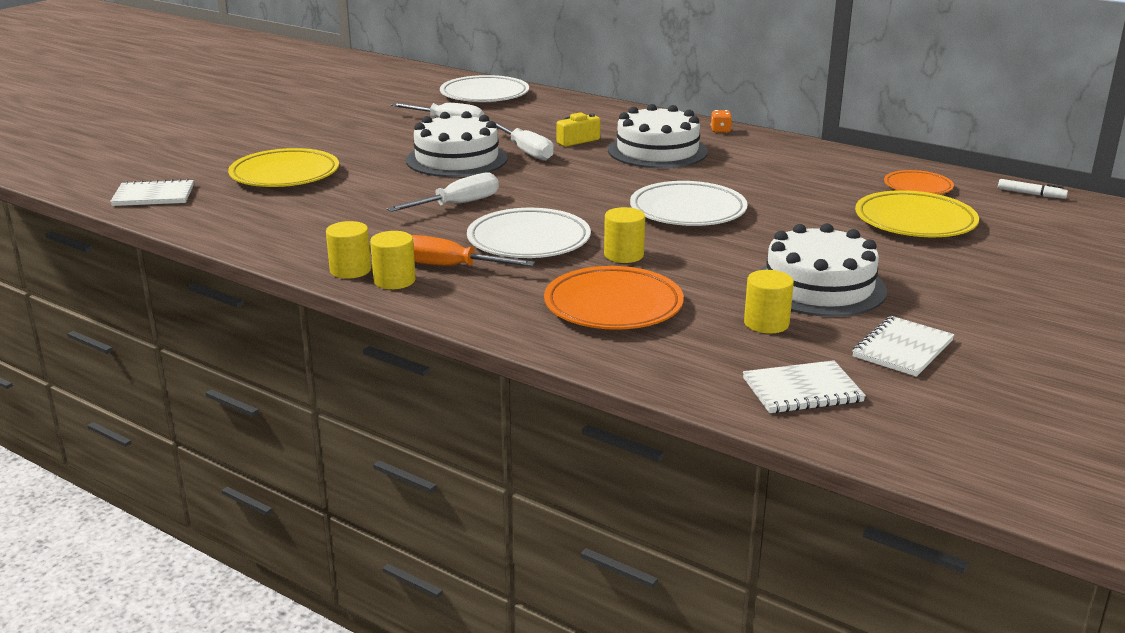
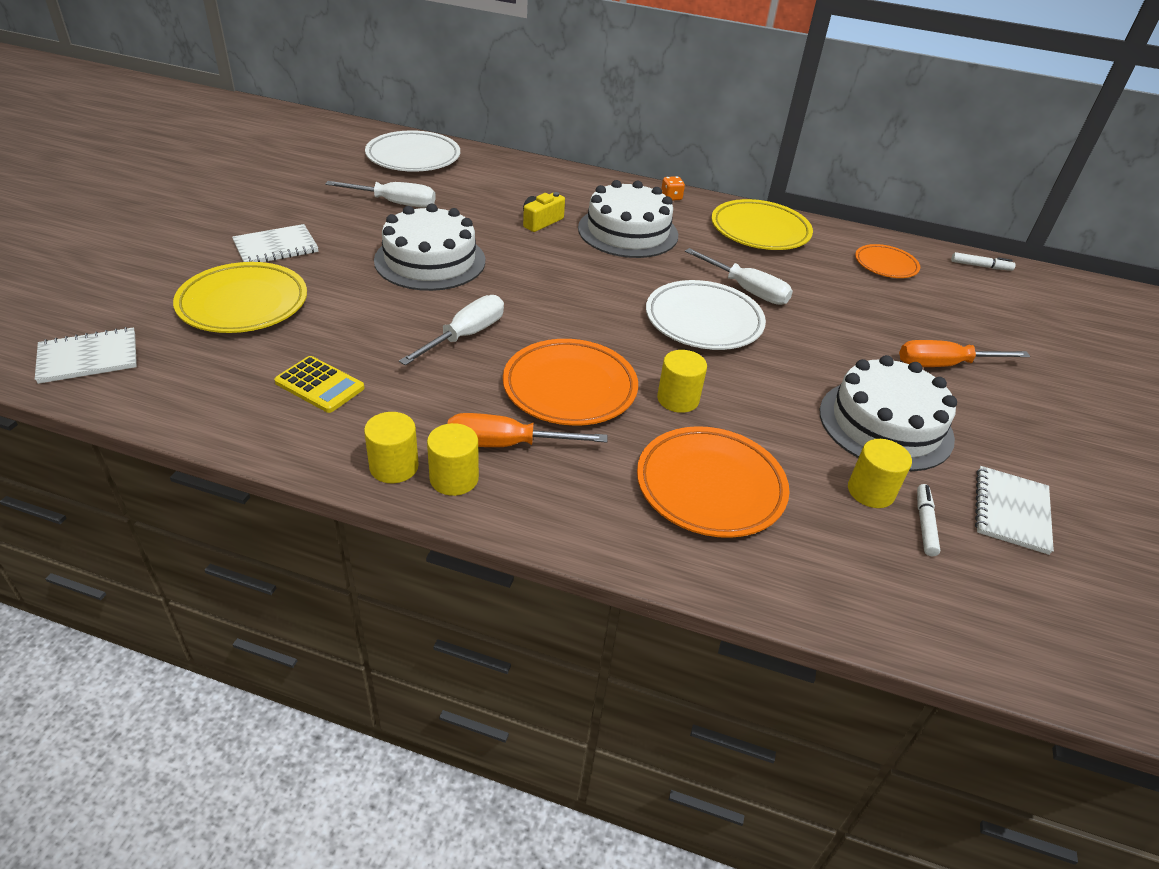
camera: 20 degrees left, 15 degrees up
(319, 223) = (319, 385): none -> yellow calculator
(526, 152) = (498, 243): white screwdriver -> white screwdriver (747, 290)
(528, 241) = (570, 388): white plate -> orange plate
(802, 390) = (963, 597): white notebook -> white notebook (276, 247)
(804, 347) = (924, 524): none -> white marker
(915, 221) = (911, 315): yellow plate -> yellow plate (760, 231)
(919, 256) = (944, 365): none -> orange screwdriver

